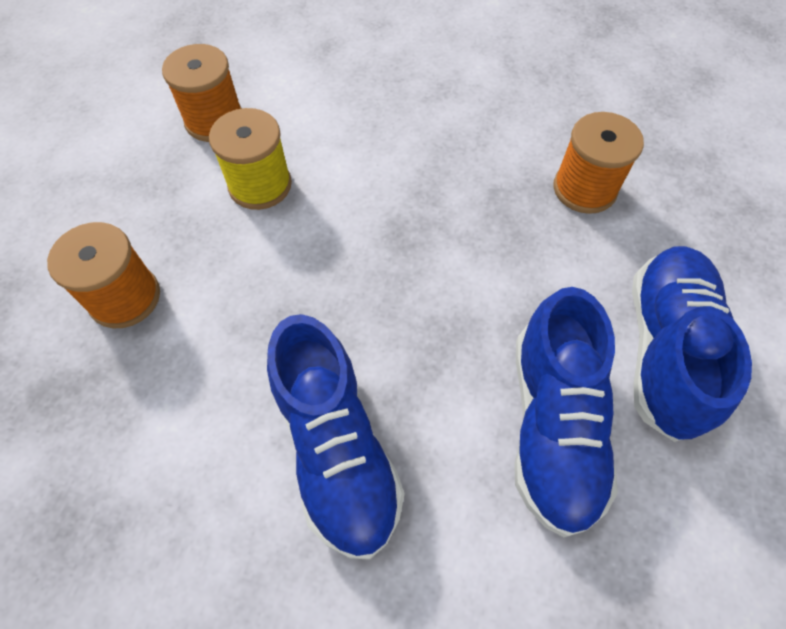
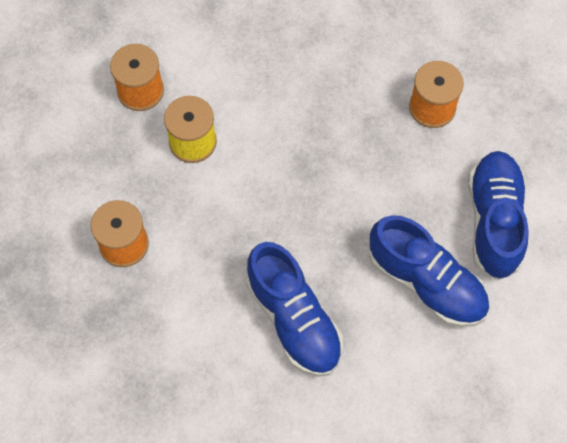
camera: 10 degrees left, 5 degrees up
(552, 425) = (426, 282): blue shoe -> blue shoe turned 45 degrees counterclockwise

